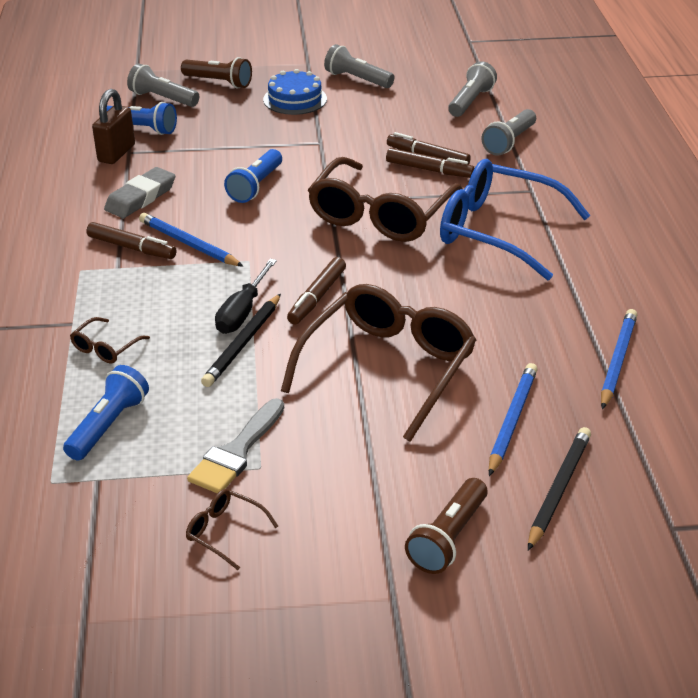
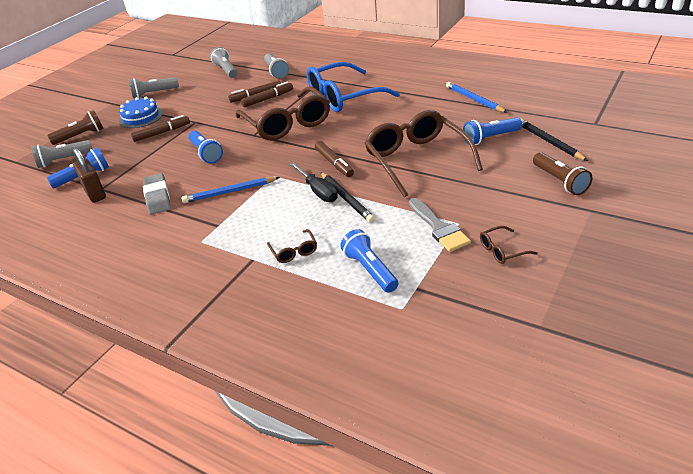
camera: 50 degrees left, 0 degrees up
(132, 248) = (205, 214): brown marker -> brown marker (162, 133)
(512, 420) = (490, 138): blue pencil -> blue flashlight

